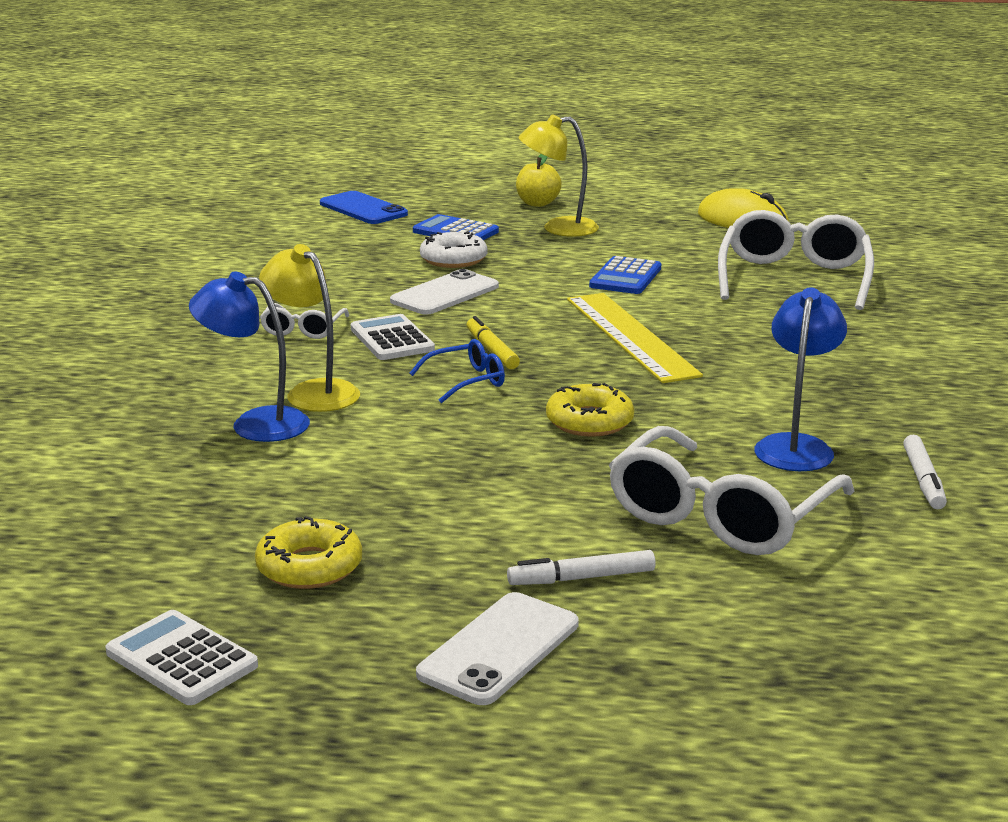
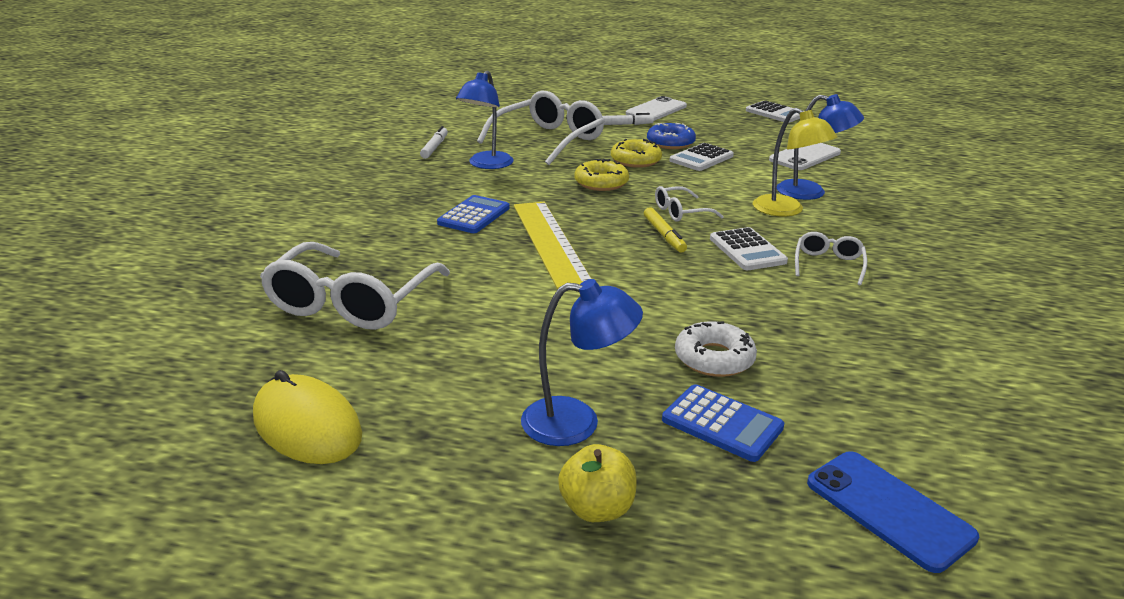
camera: 175 degrees left, 5 degrees up
(309, 567) = (741, 133): yellow donut -> yellow donut (635, 160)
(416, 484) = (701, 158): none -> white calculator
(445, 294) = (713, 301): white phone -> white phone (804, 156)
(465, 381) = (681, 212): blue glasses -> white glasses
(471, 523) = (670, 143): none -> blue donut
(558, 228) = (577, 422): yellow lamp -> blue lamp
(625, 277) = (525, 314): blue calculator -> blue calculator (474, 216)

